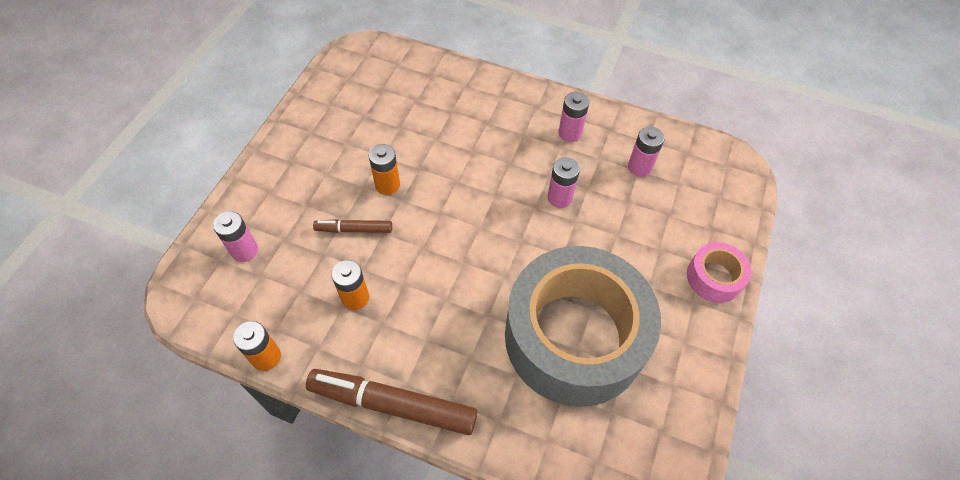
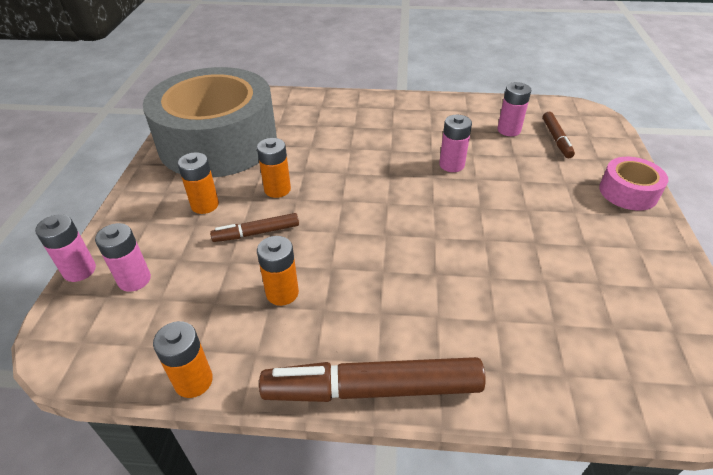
camera: 15 degrees left, 15 degrees down
(320, 186) = (205, 205): none -> orange battery
(570, 133) = (433, 119): pink battery -> pink battery (79, 270)
(574, 337) = (534, 270): grey tape -> grey tape (218, 142)
(682, 192) = (556, 139): none -> brown marker

